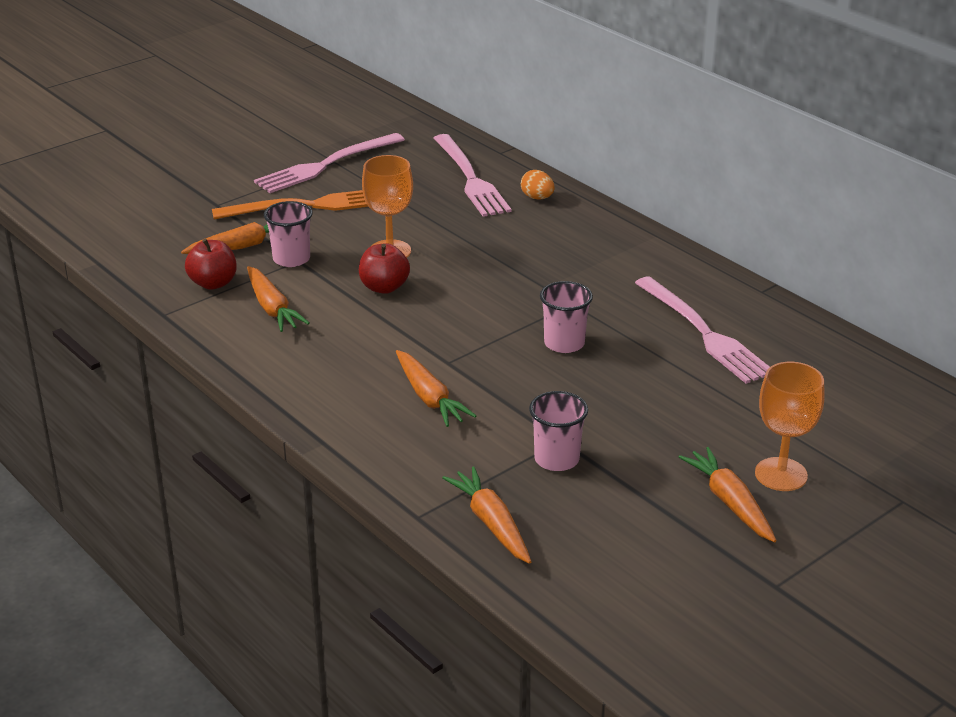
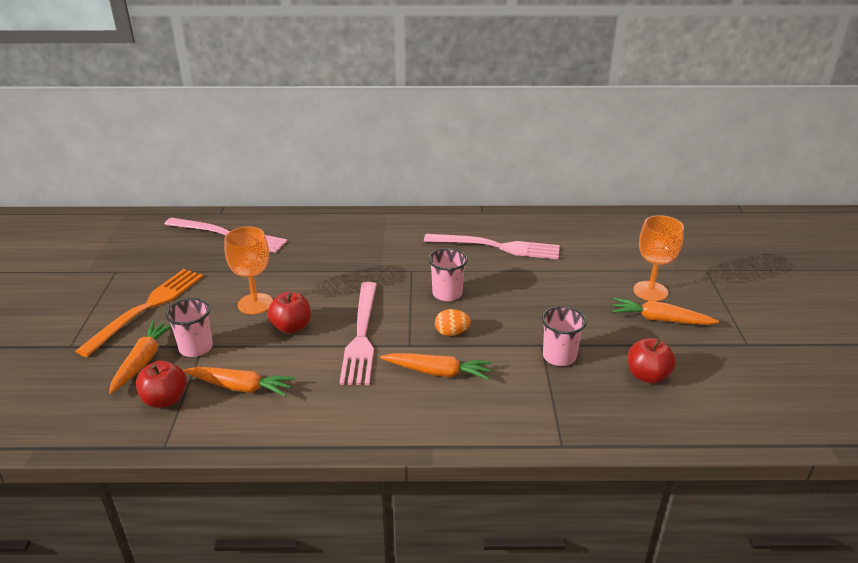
camera: 50 degrees left, 0 degrees up
(325, 165) = (113, 276): pink fork -> pink fork (361, 336)
(491, 523) = (599, 416): orange carrot -> none
(537, 198) = (288, 226): orange egg -> orange egg (451, 333)
(604, 531) = (647, 376): none -> red apple

